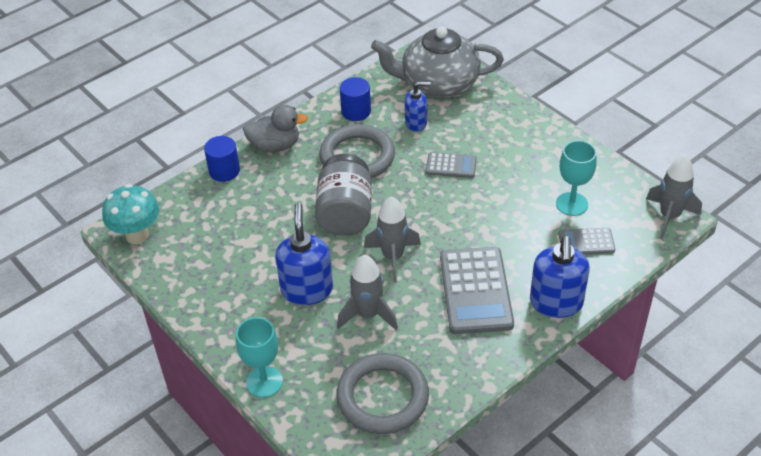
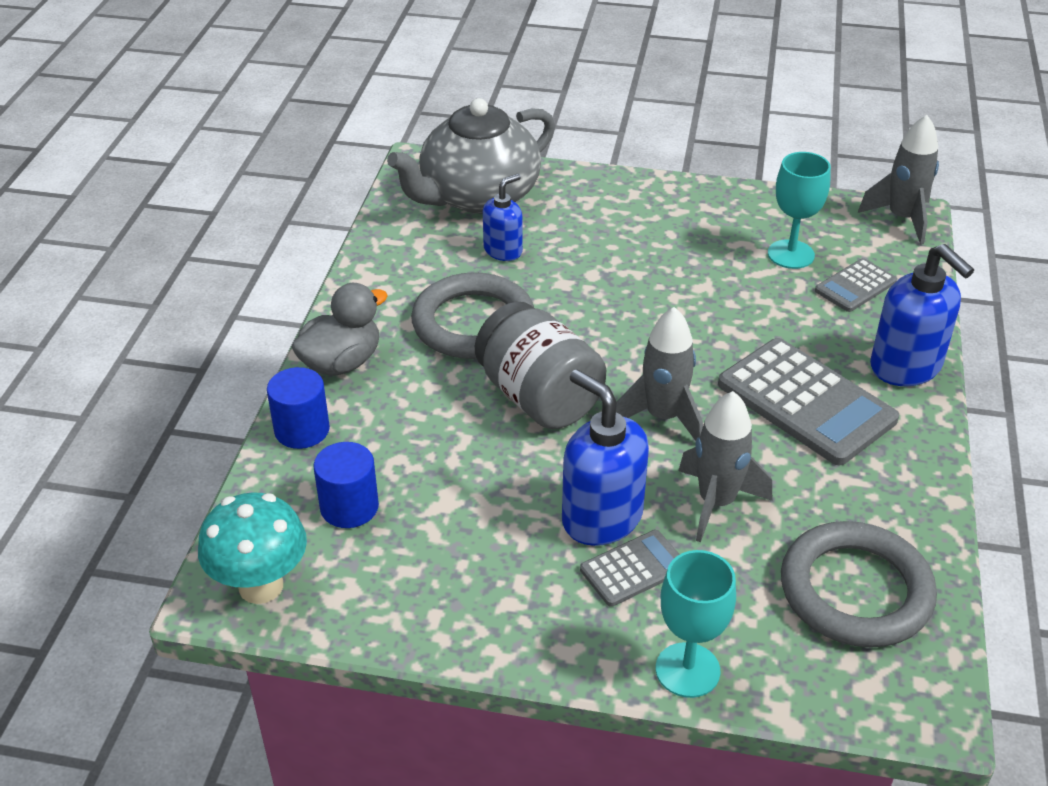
camera: 40 degrees left, 5 degrees down
(356, 111) = (407, 271): blue cylinder -> blue cylinder (349, 507)
(451, 166) = (605, 278): grey calculator -> grey calculator (633, 569)

